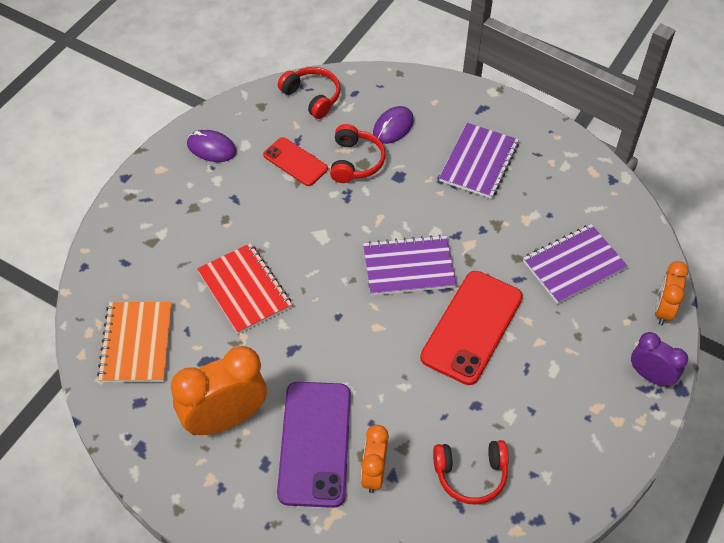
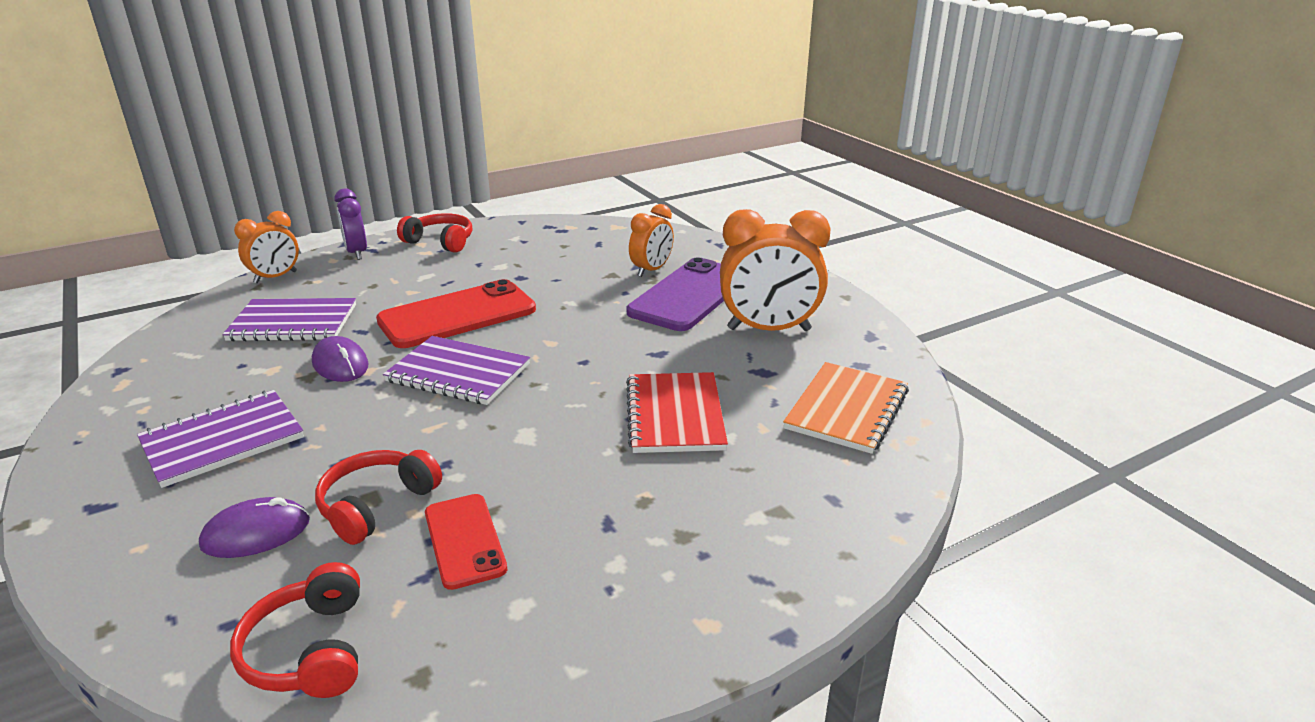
camera: 150 degrees left, 25 degrees down
(211, 148) = (585, 625): purple mouse -> purple mouse (340, 364)
(470, 474) = (572, 251): red headphones -> red headphones (440, 242)

